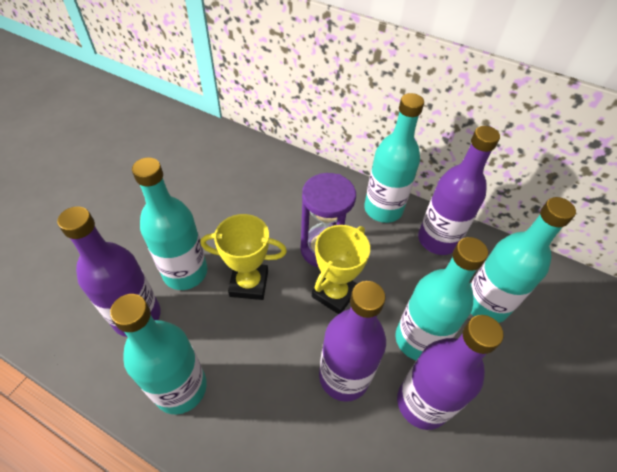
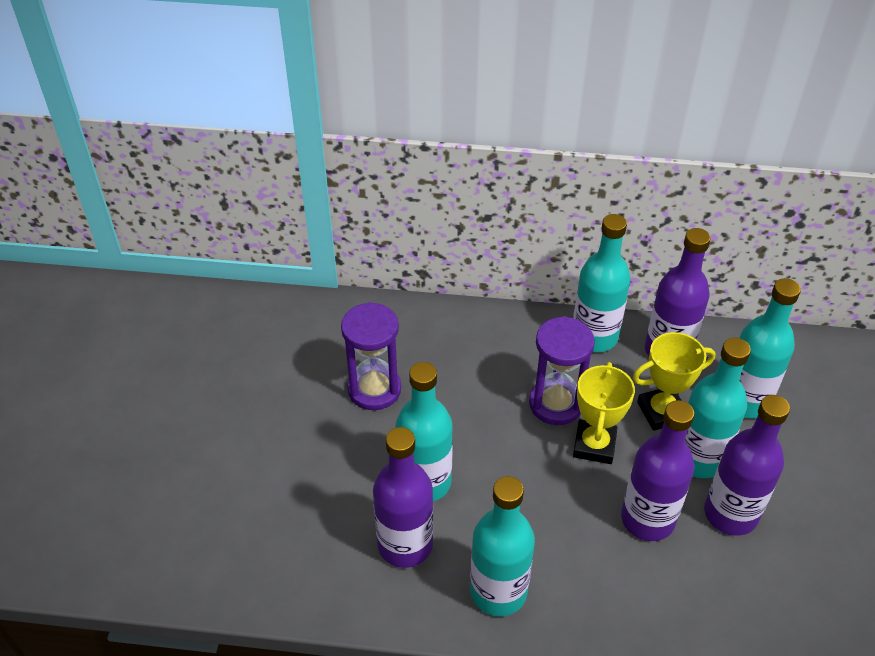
camera: 20 degrees left, 5 degrees down
(197, 191) = (374, 389): none -> purple hourglass
(249, 283) = (500, 468): yellow trophy -> yellow trophy (661, 411)

